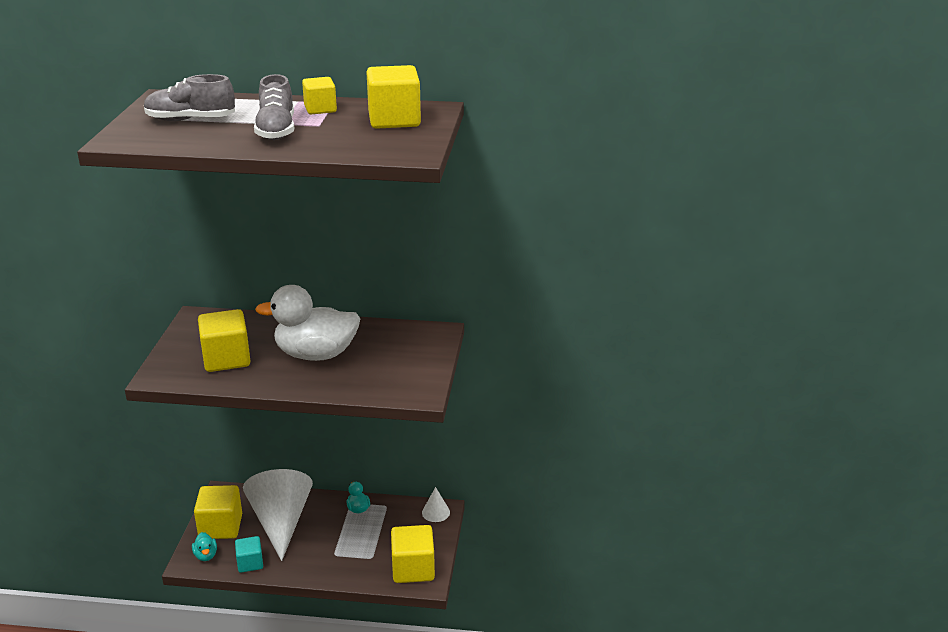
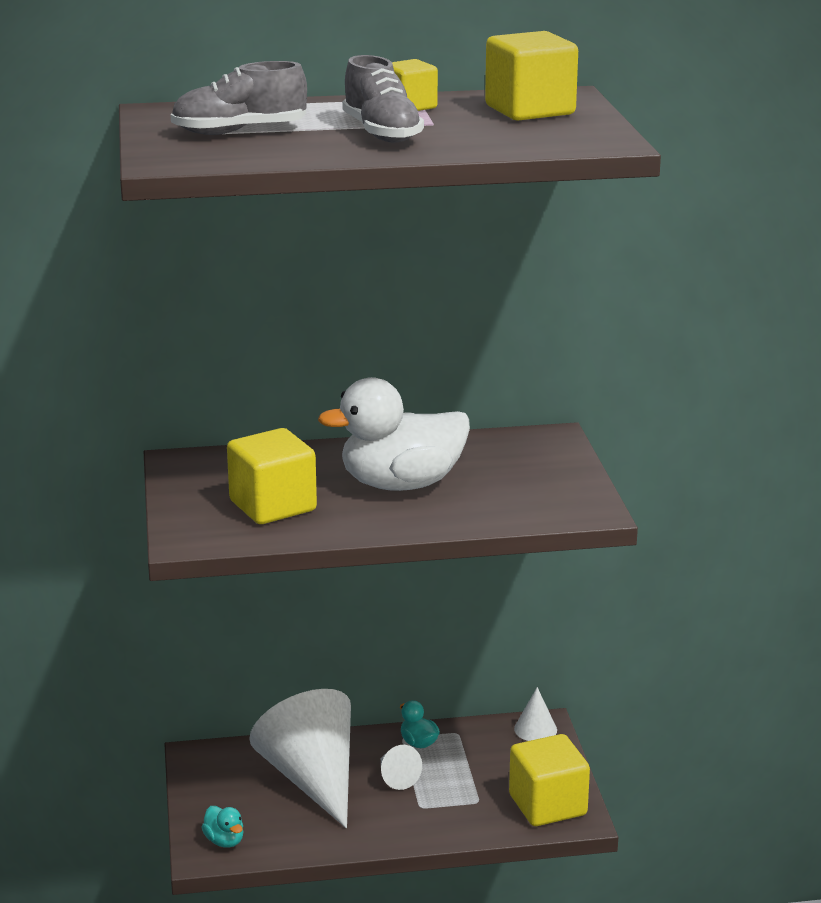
camera: 15 degrees left, 5 degrees down
(220, 527) = (223, 800): yellow cube -> none
(250, 563) = (300, 839): turquoise cube -> none
(331, 531) = (396, 777): none -> white cone

